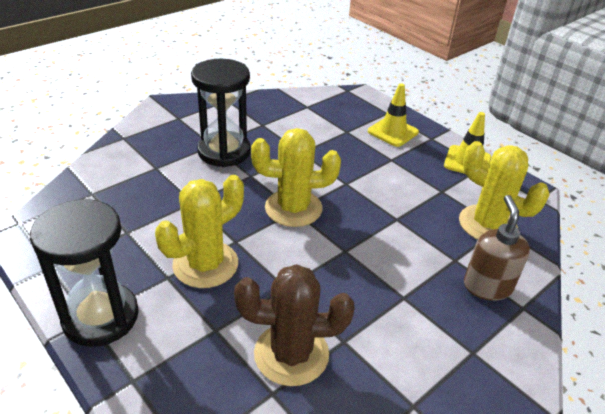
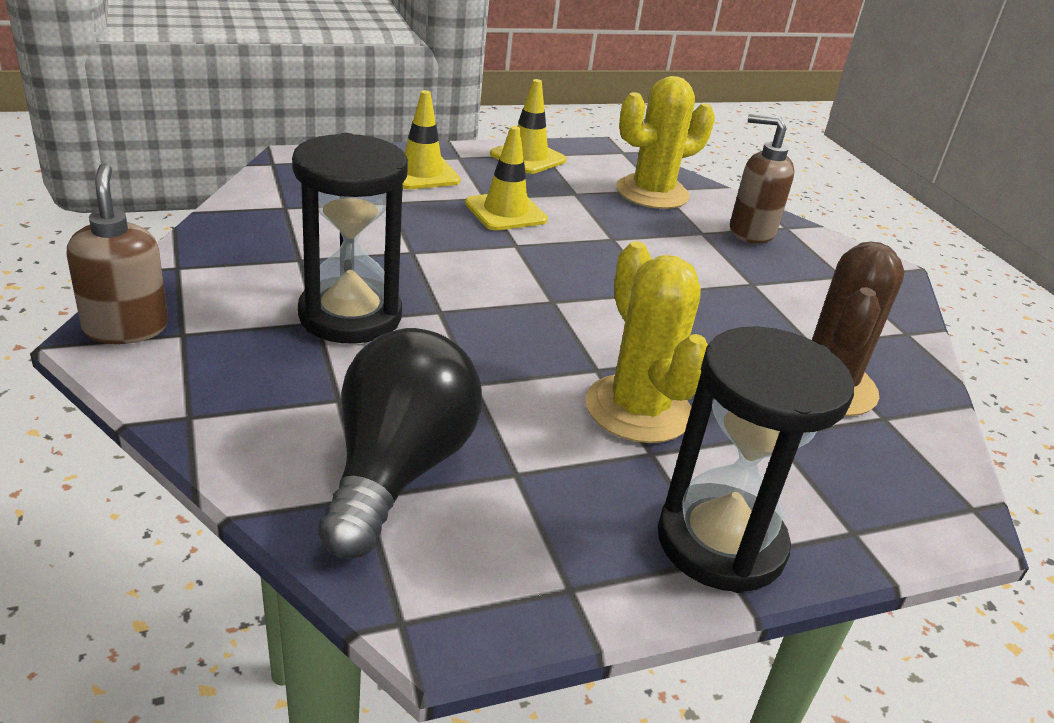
camera: 70 degrees left, 5 degrees down
(113, 197) = (398, 470): none -> black light bulb
(173, 105) = (126, 328): none -> brown soap dispenser
(293, 208) = (548, 300): yellow cactus -> none
(381, 170) = (505, 212): none -> yellow traffic cone

